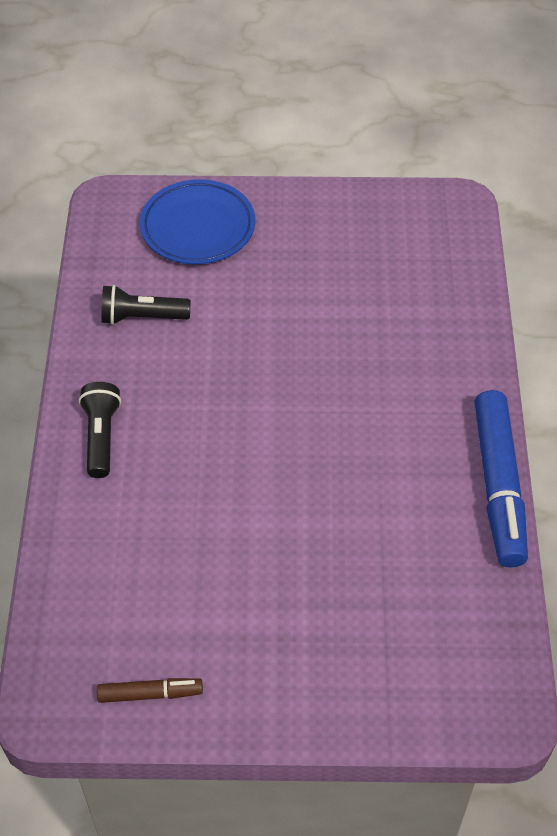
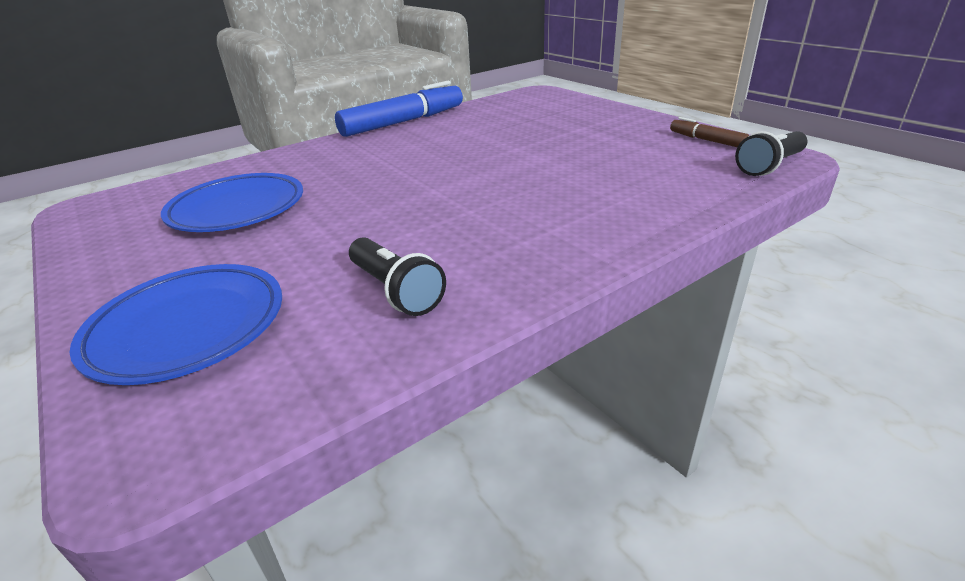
camera: 125 degrees left, 20 degrees down
(101, 436) = (577, 237): black flashlight -> black flashlight (769, 166)
(355, 283) = (237, 209): none -> blue plate

